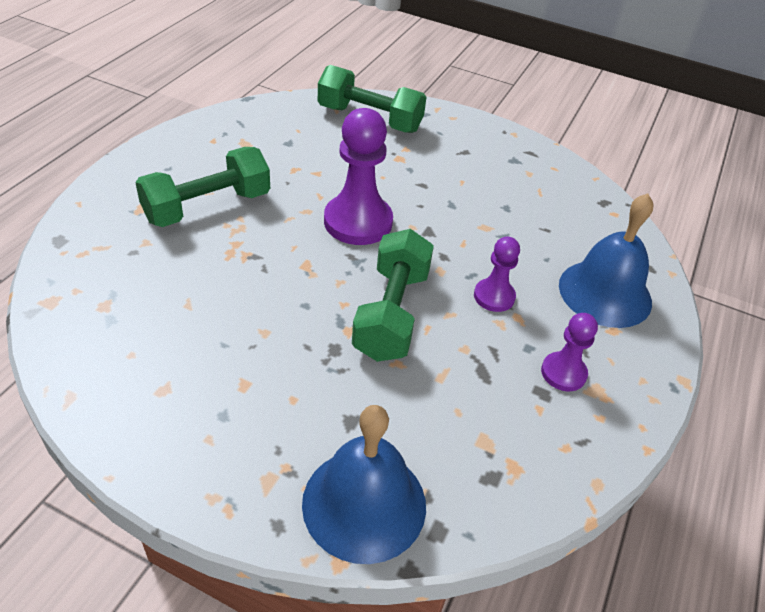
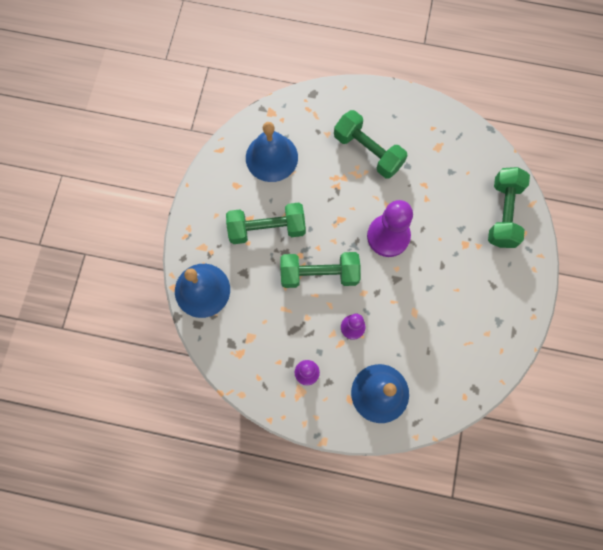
camera: 80 degrees right, 30 degrees up
(140, 322) = (271, 157): none -> blue bell
(277, 363) = (267, 228): none -> green dumbbell

